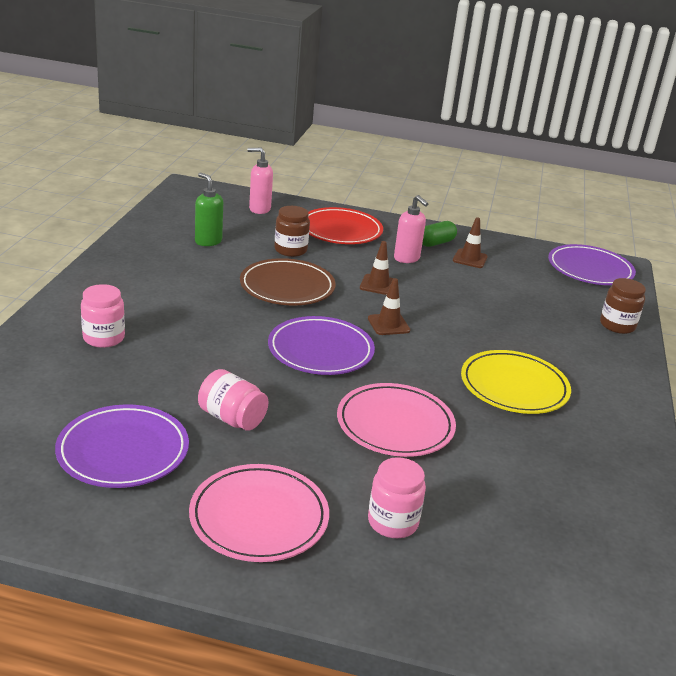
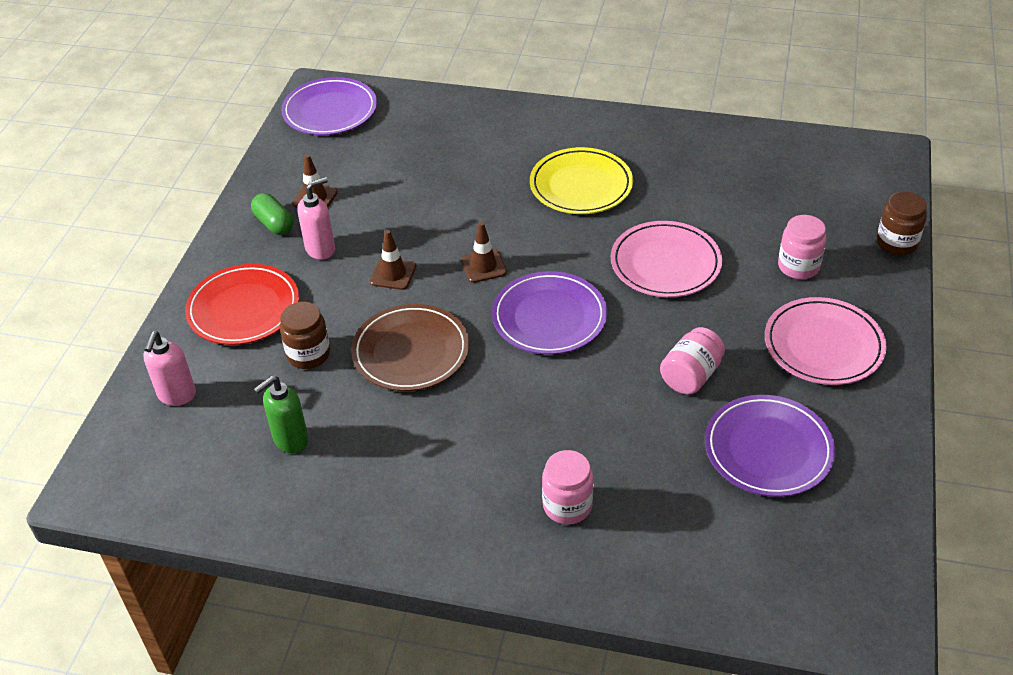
camera: 85 degrees left, 15 degrees up
(617, 325) = (451, 109): brown jar -> brown jar (896, 243)

